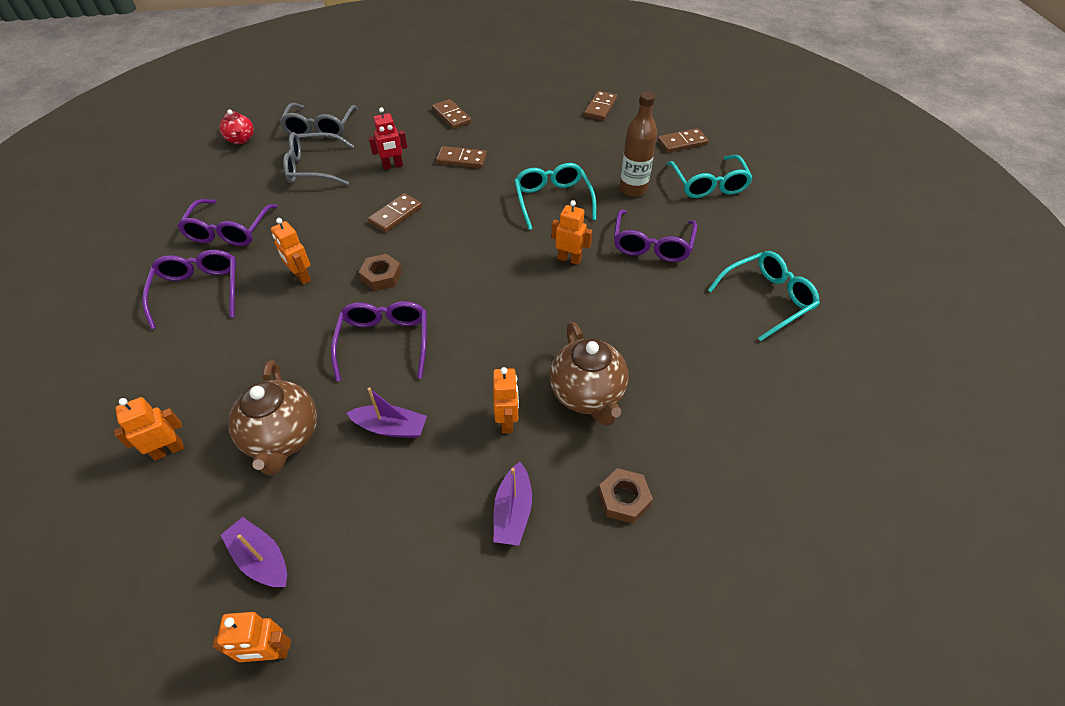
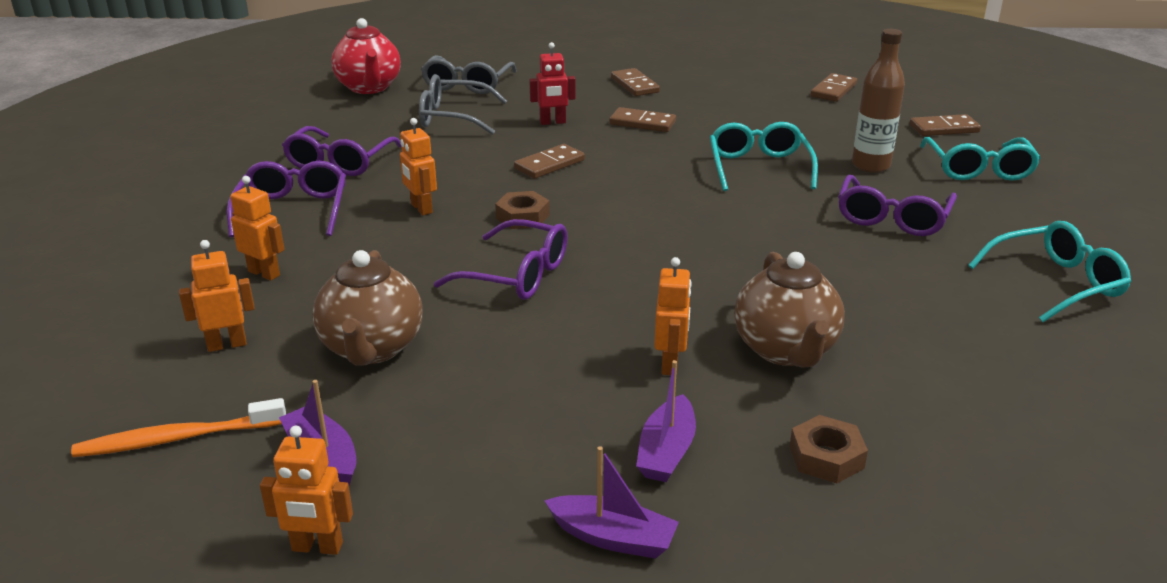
camera: 10 degrees right, 20 degrees down
(144, 558) = (177, 438): none -> orange toothbrush
(241, 139) = (369, 88): red teapot -> red teapot, size x1.72
(384, 342) = (517, 275): purple glasses -> purple glasses turned 105 degrees clockwise
(390, 427) = (512, 353): purple boat -> purple boat (612, 537)
(569, 259) = (775, 222): orange robot -> orange robot (264, 273)

